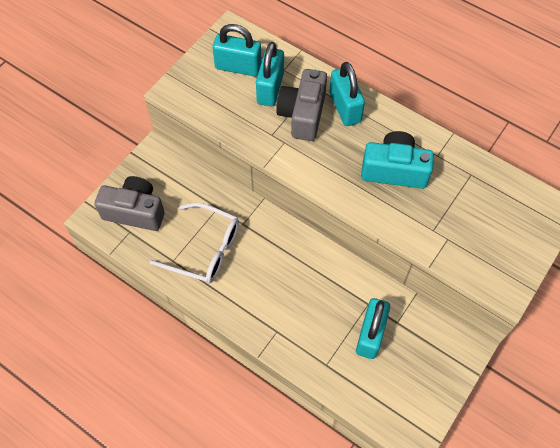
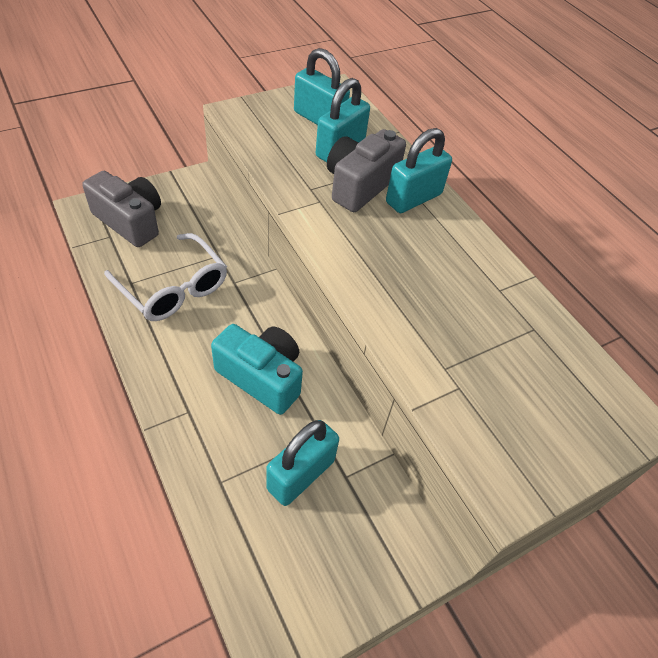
camera: 20 degrees right, 10 degrees down
(345, 108) = (413, 198): turquoise padlock -> turquoise padlock turned 45 degrees clockwise
(394, 170) = (434, 282): turquoise camera -> turquoise camera (262, 377)

